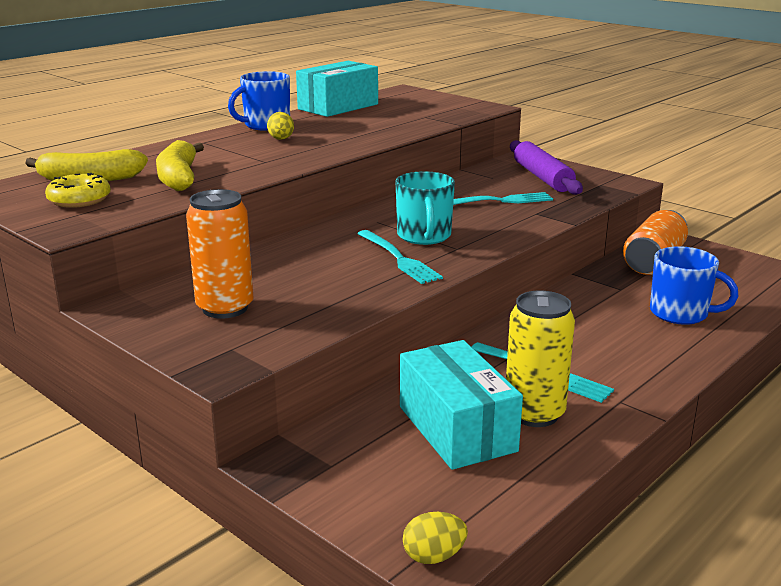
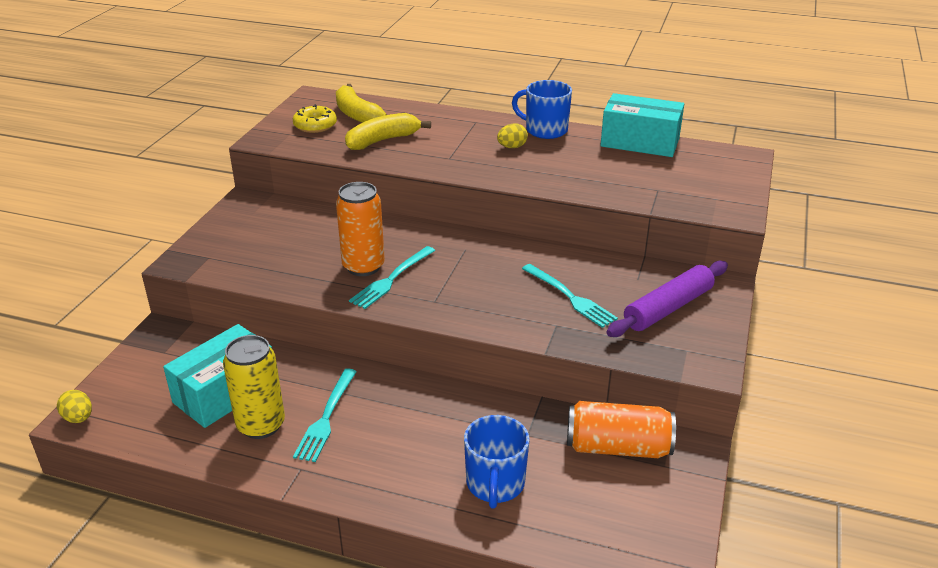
camera: 65 degrees right, 10 degrees up
(225, 308) = (264, 236): orange can -> orange can (363, 266)
(424, 236) = (448, 279): turquoise mug -> none

